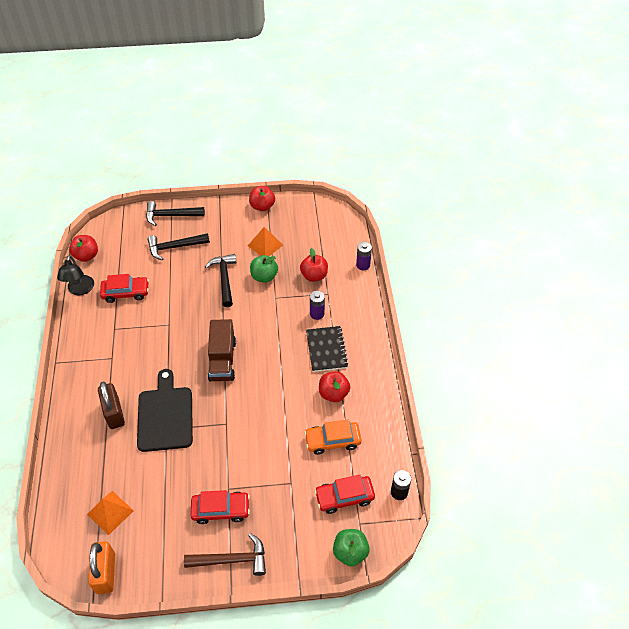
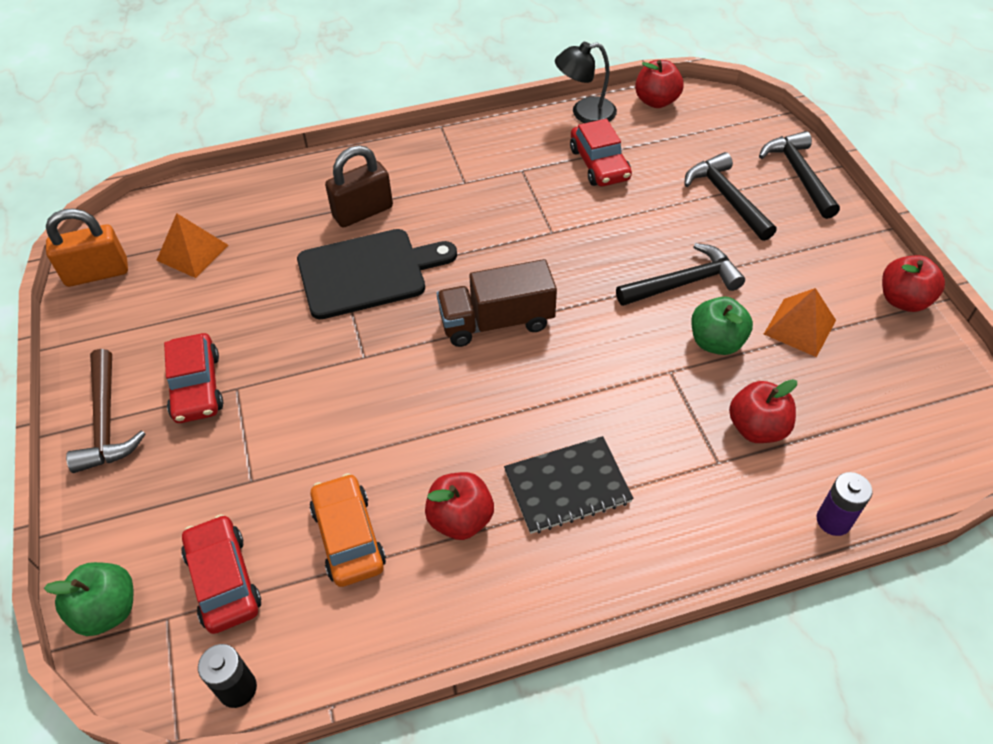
camera: 80 degrees right, 0 degrees up
(317, 314) = (655, 452): purple battery -> none

